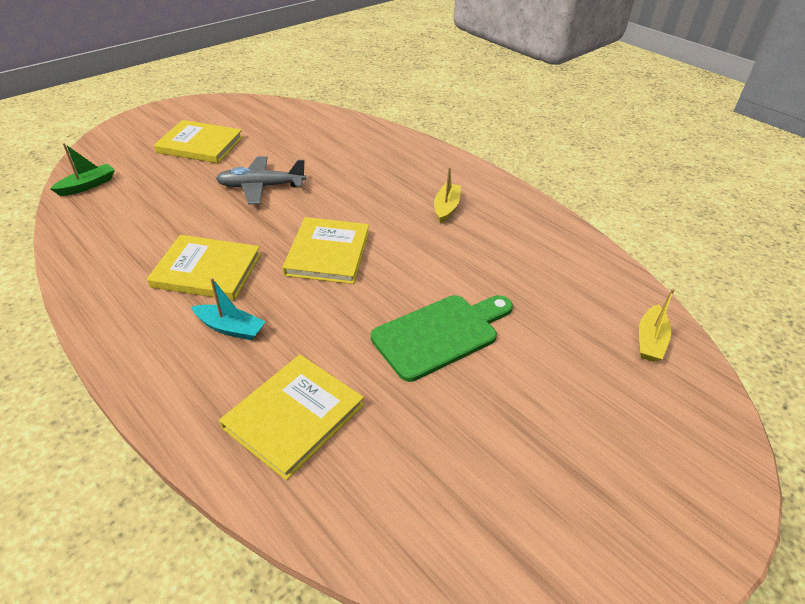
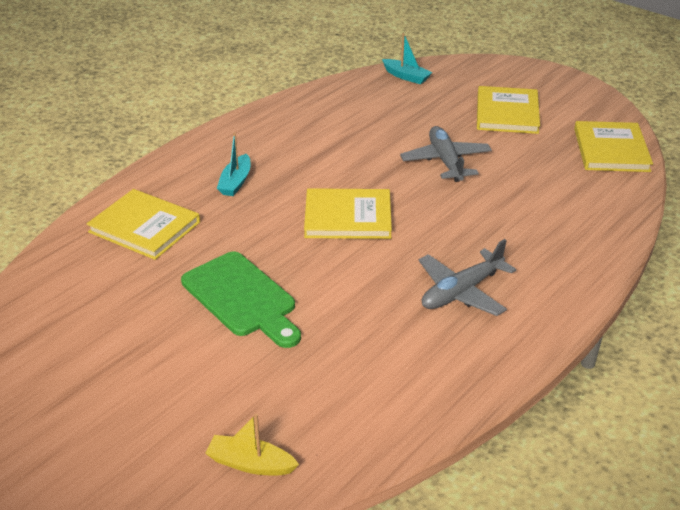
camera: 85 degrees right, 5 degrees down
(87, 185) = (406, 76): green boat -> turquoise boat
(207, 270) = (305, 157): yellow book -> yellow book (611, 150)
(446, 207) = (461, 292): yellow boat -> grey plane

